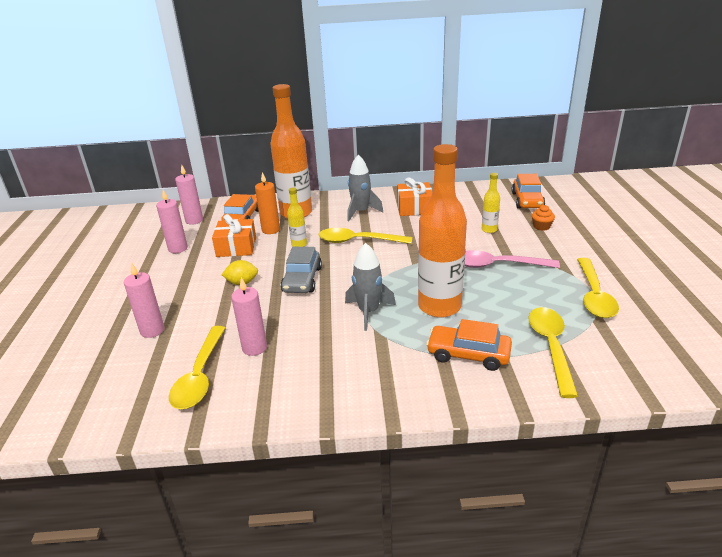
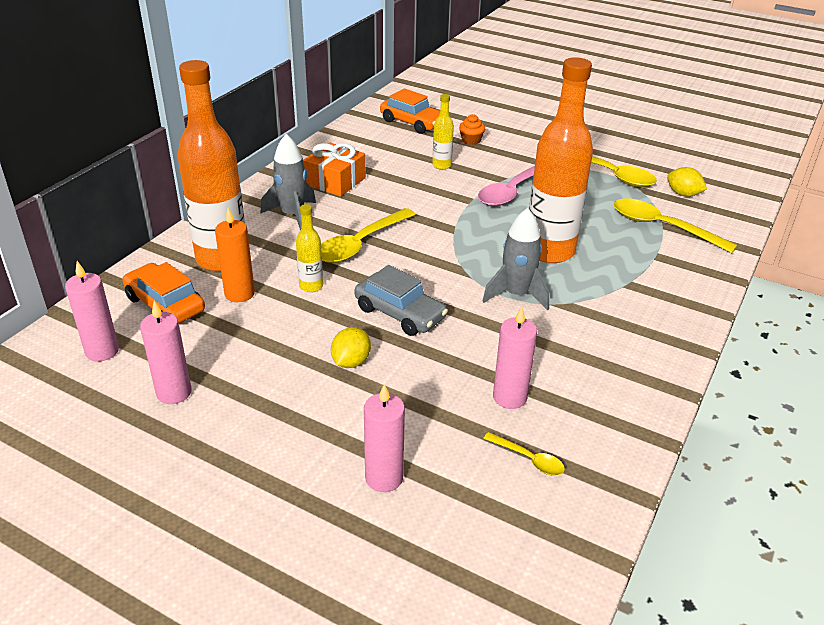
camera: 60 degrees left, 5 degrees up
(200, 376) = (528, 459): yellow spoon -> yellow spoon, size x0.49
(236, 247) = (247, 337): orange gift -> none
(468, 354) = (639, 270): orange car -> none
(625, 342) = (683, 194): none -> yellow lemon

